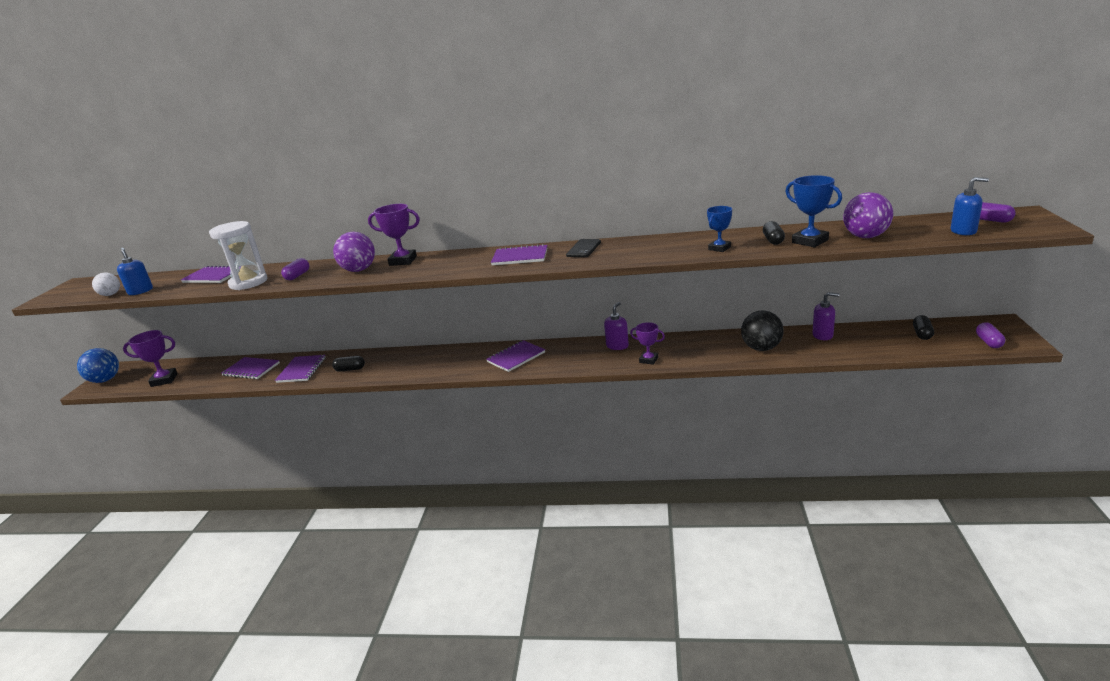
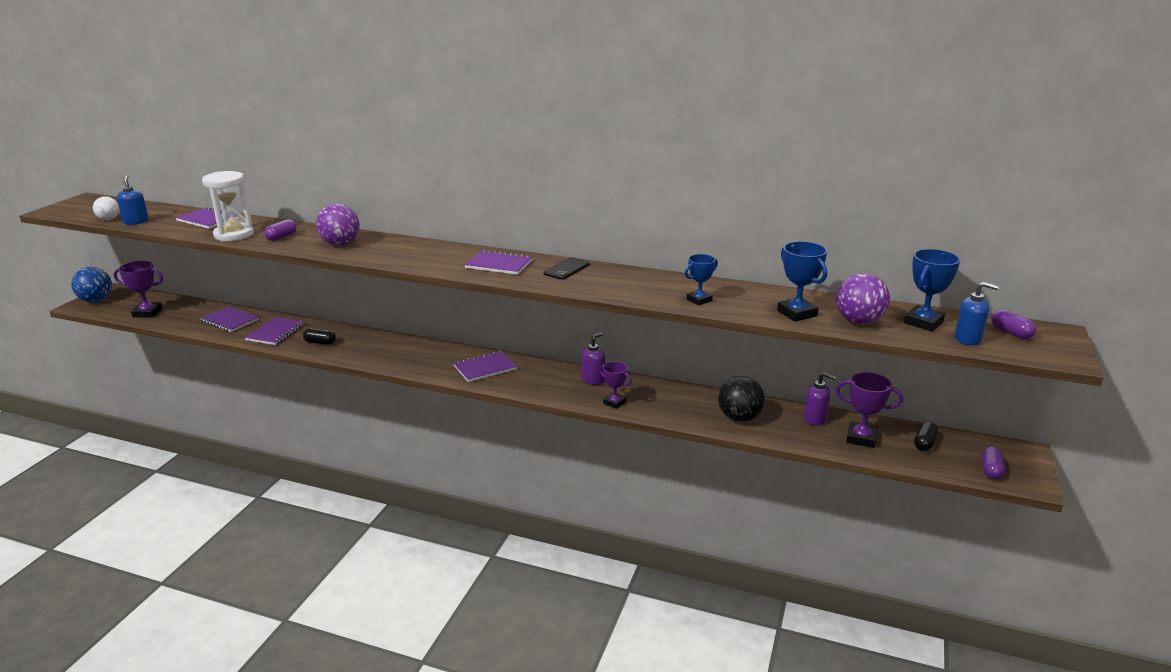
camera: 10 degrees right, 0 degrees up
(403, 261) = (387, 243): purple trophy -> purple trophy (861, 438)
(773, 240) = (761, 303): black capsule -> none
(916, 227) = (923, 322): none -> blue trophy

